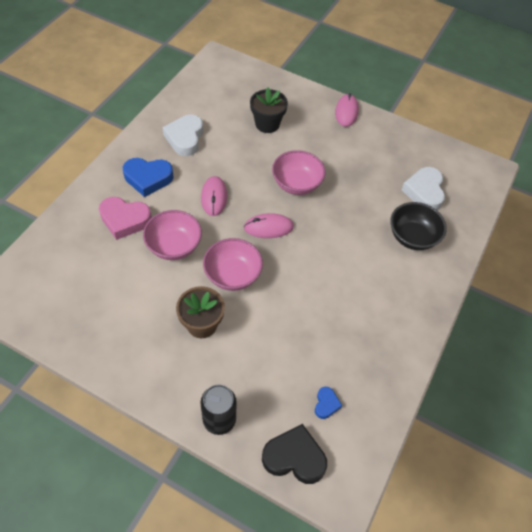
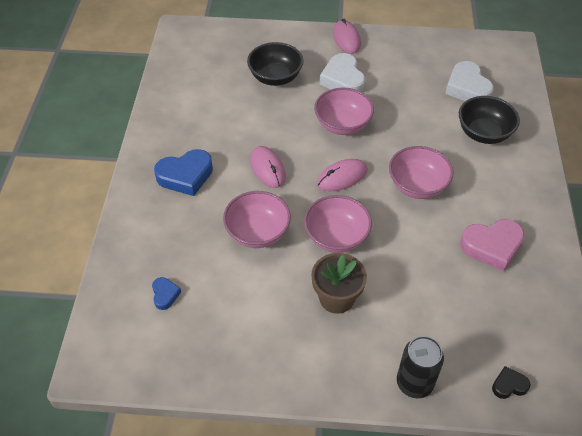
camera: 20 degrees left, 5 degrees down
(125, 220) = (187, 227): pink heart -> pink heart (492, 246)
(185, 138) = (199, 121): white heart -> white heart (343, 79)
(267, 124) = (275, 77): black flower pot -> black bowl
(294, 457) = (509, 385): black heart -> black heart, size x0.51
(326, 259) = (417, 186): none -> pink bowl
(326, 404) = (505, 321): blue heart -> blue heart (165, 295)

